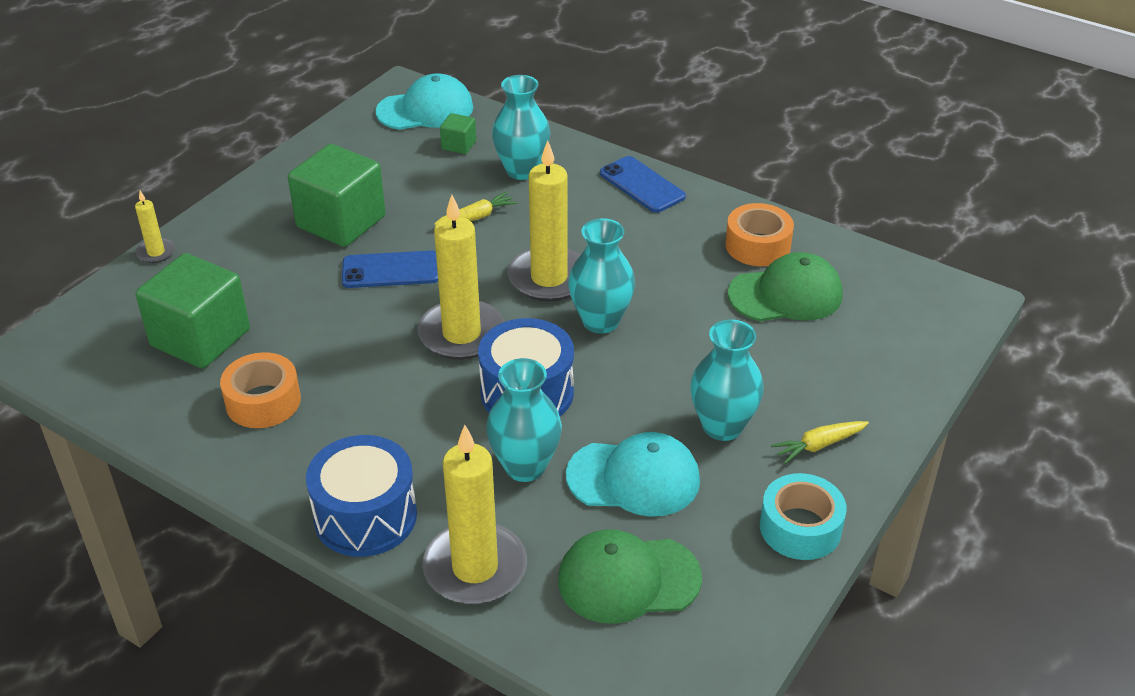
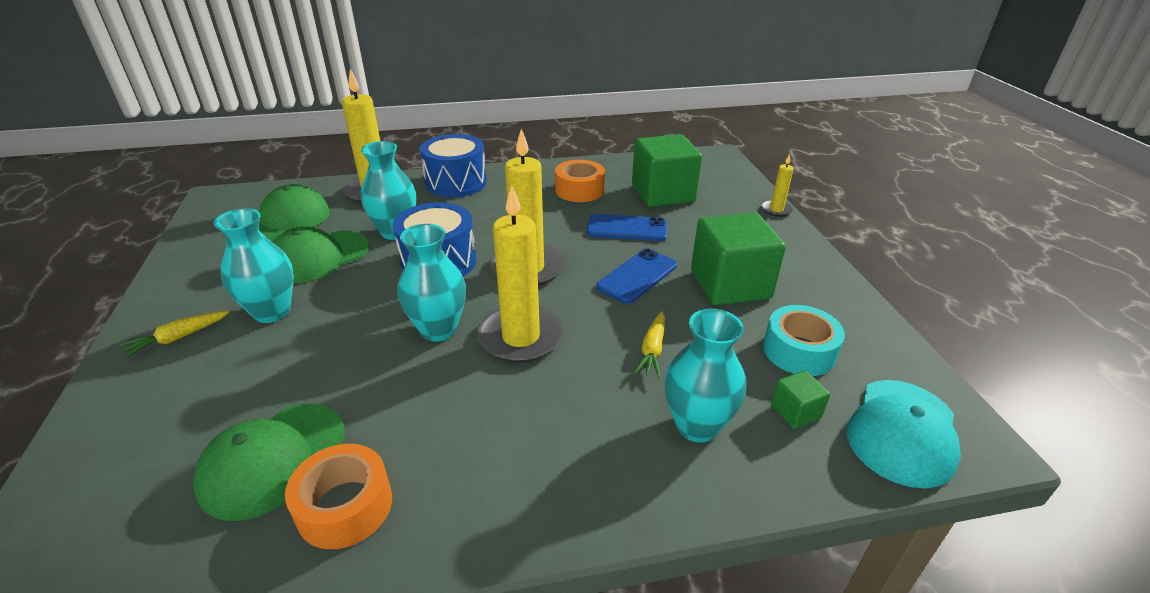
camera: 135 degrees right, 5 degrees down
(634, 478) = (318, 257): turquoise cap -> green cap
(642, 185) = (560, 501): blue phone -> blue phone (627, 228)
(800, 528) = (176, 285): turquoise tape -> turquoise tape (799, 351)
(818, 445) = (178, 338): yellow carrot -> yellow carrot turned 150 degrees counterclockwise

